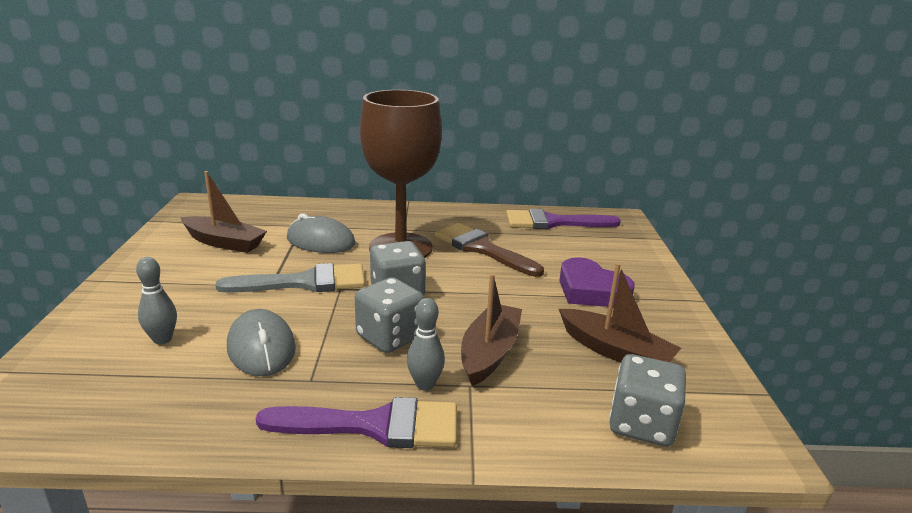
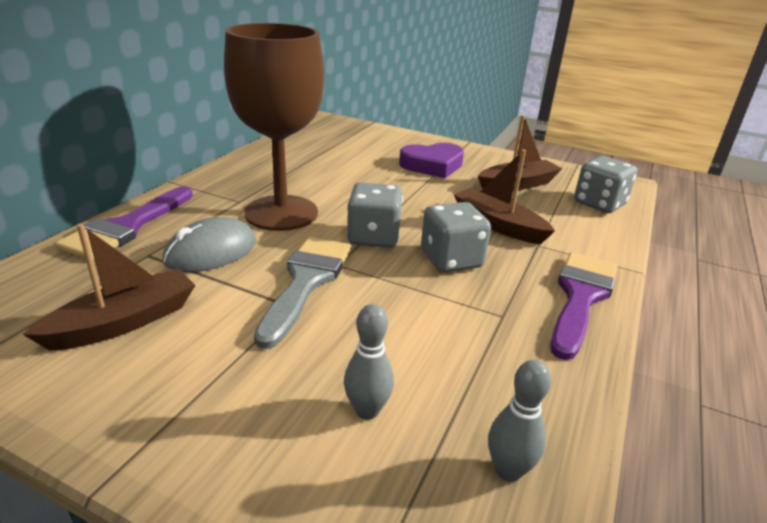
camera: 65 degrees left, 5 degrees up
(261, 348) = (430, 335): grey mouse -> none
(425, 384) = (531, 262): grey bowling pin -> grey bowling pin (508, 470)
(482, 249) = (325, 180): brown brush -> none
(553, 222) = (307, 141): purple brush -> purple brush (127, 227)

